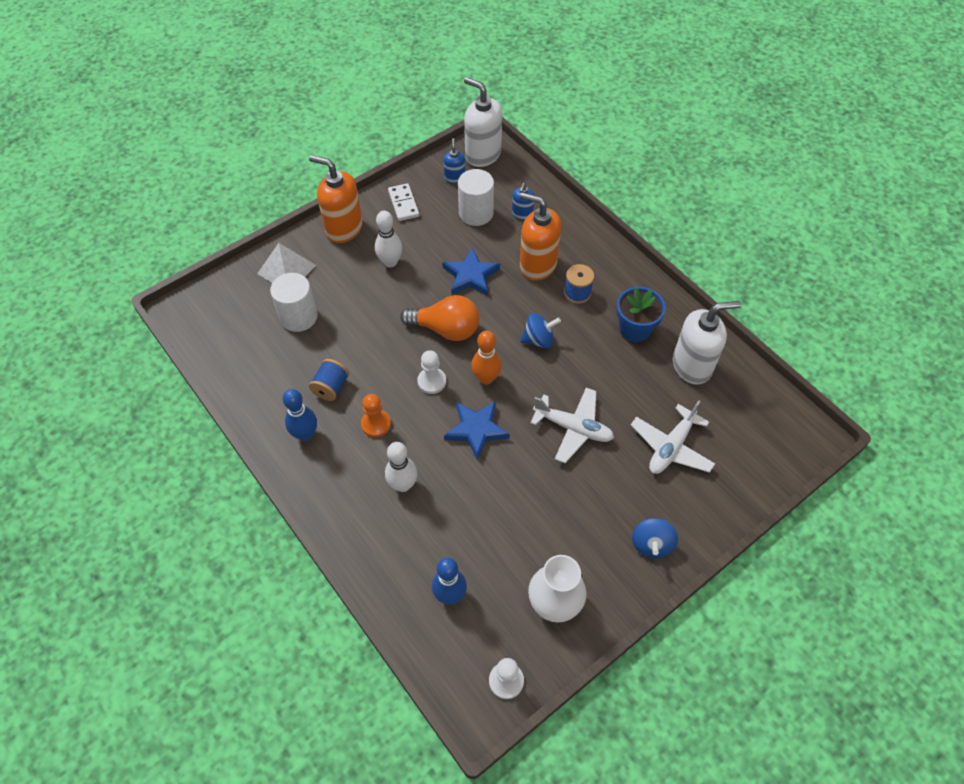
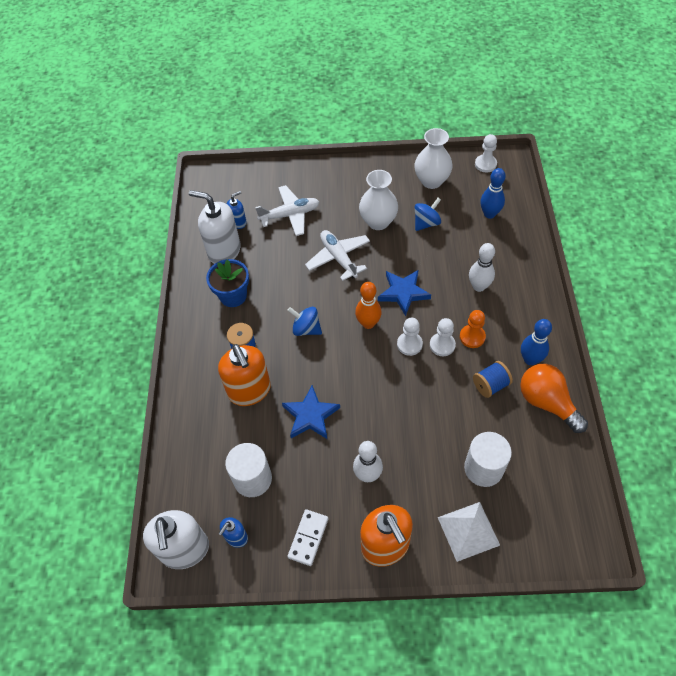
camera: 140 degrees left, 0 degrees up
(400, 399) = (442, 345): none -> white pawn
(446, 329) = (367, 379): orange light bulb -> orange light bulb (547, 402)
(522, 214) = (215, 449): blue soap dispenser -> blue soap dispenser (238, 222)
(570, 499) = (378, 222): none -> white vase
(651, 544) = (353, 177): blue spinning top -> blue spinning top (426, 223)

